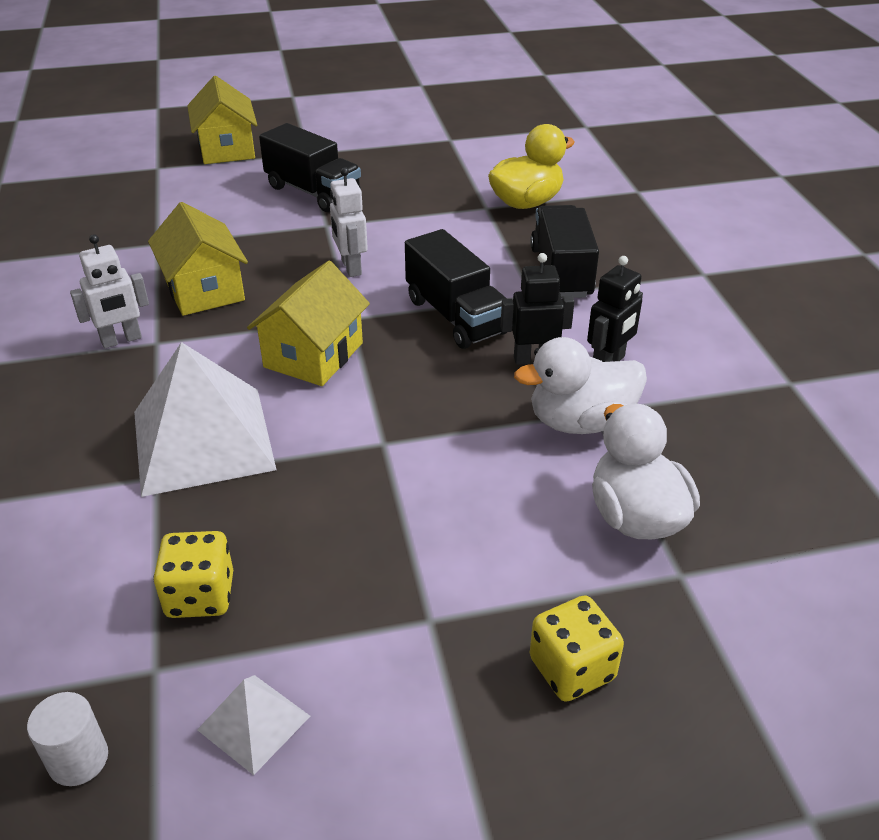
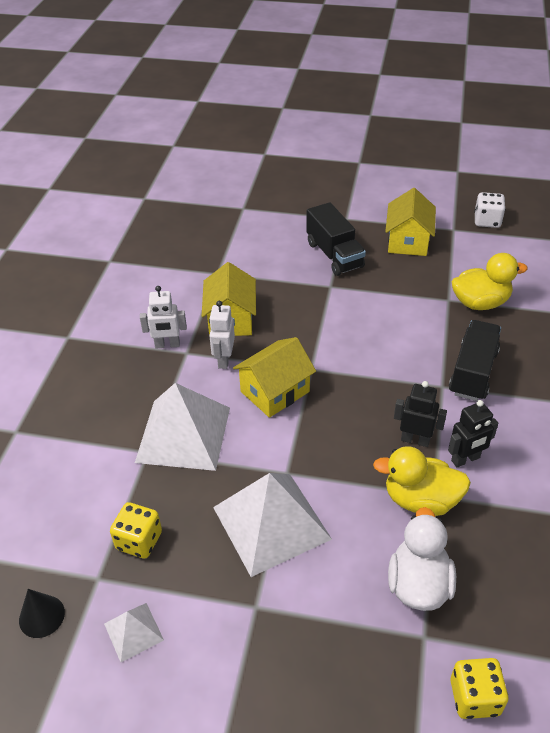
camera: 25 degrees right, 5 degrees up
(78, 759) = (41, 616): white cylinder -> black cone
(227, 149) = (294, 202): yellow house -> yellow house (408, 241)
(350, 267) = (330, 327): white robot -> white robot (224, 360)
(394, 509) = (271, 523): none -> white pyramid
(456, 316) = (380, 388): black truck -> none
(485, 124) = (487, 221): none -> white dice
(572, 669) = (321, 672): yellow dice -> yellow dice (474, 697)
(580, 422) = (420, 500): white duck -> yellow duck

